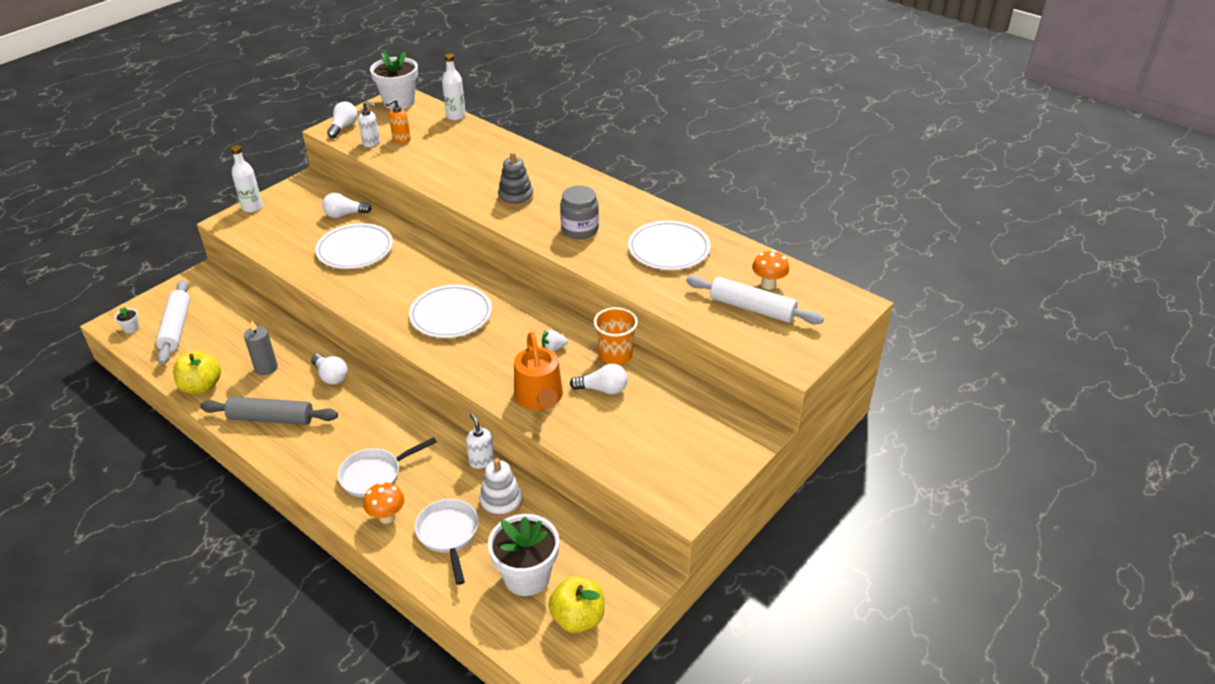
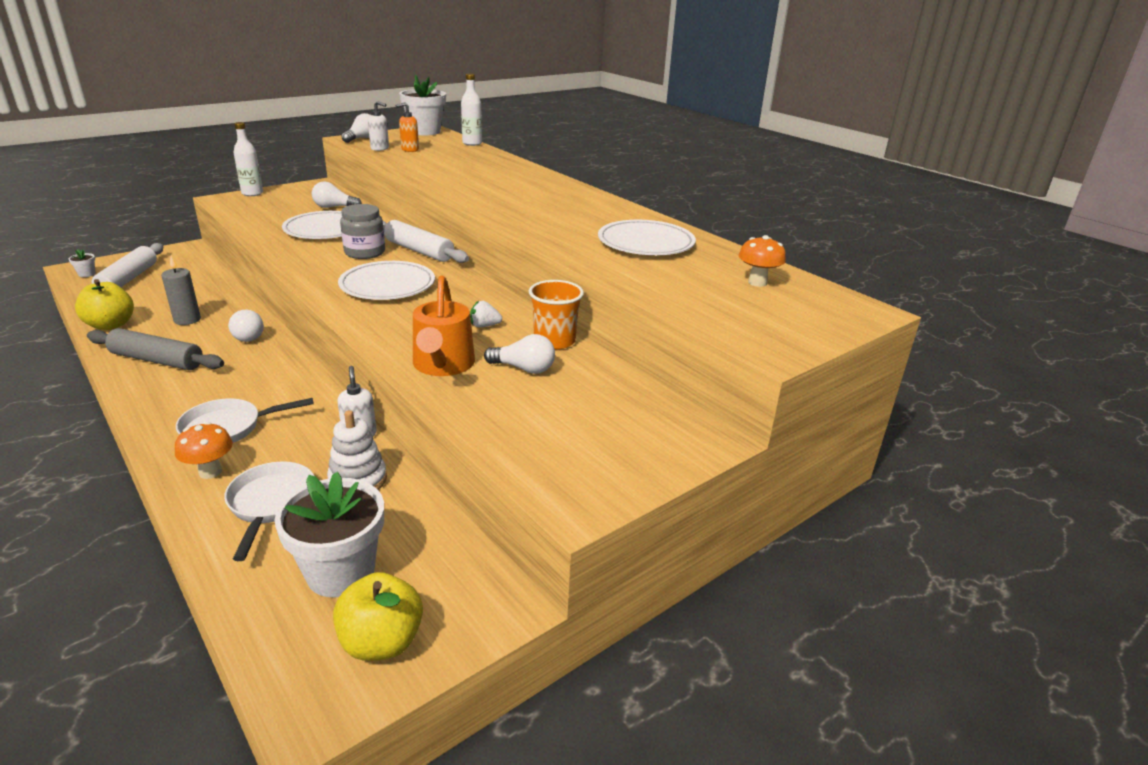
camera: 10 degrees right, 10 degrees down
(516, 197) = (496, 192): grey stacking toy -> none
(580, 229) = (552, 219): grey jar -> grey jar (365, 252)
(752, 308) = (730, 298): white rolling pin -> white rolling pin (419, 251)

